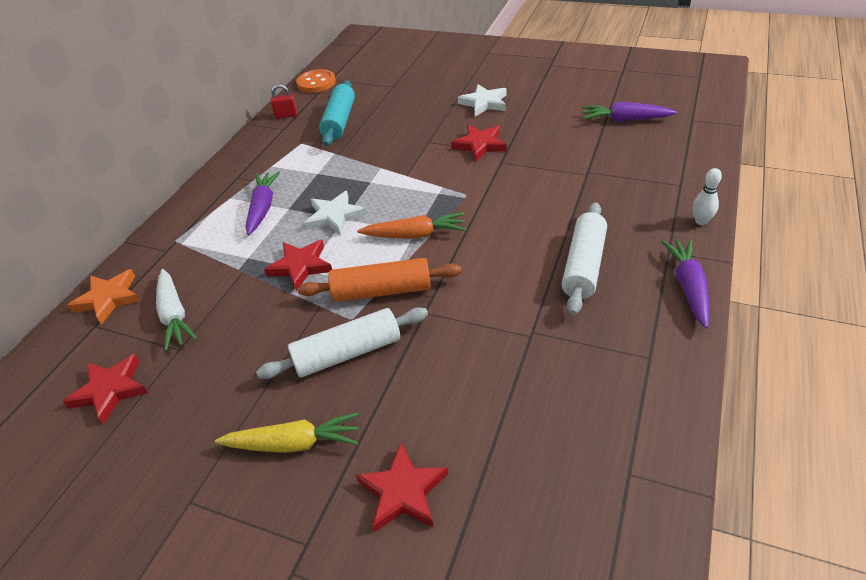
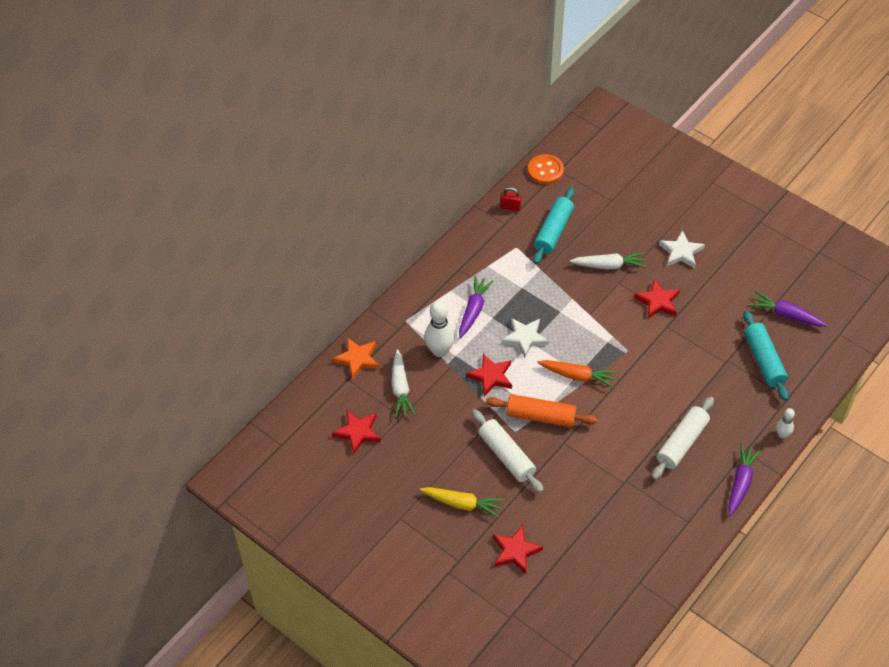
camera: 15 degrees right, 10 degrees up
(225, 258) = (439, 351): none -> white bowling pin
(347, 353) = (506, 456): white rolling pin -> white rolling pin turned 60 degrees clockwise
(411, 131) = (609, 265): none -> white carrot
(628, 161) = (763, 360): none -> turquoise rolling pin

